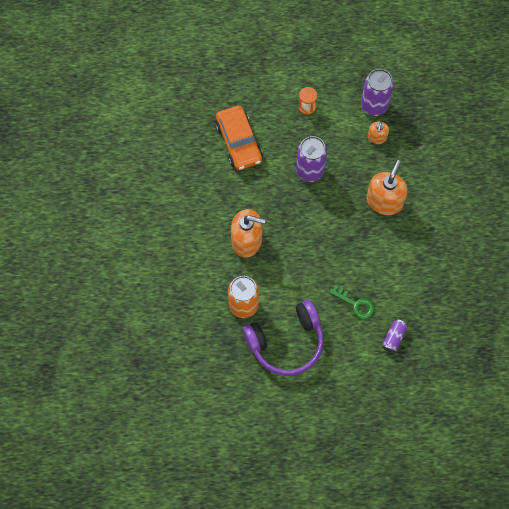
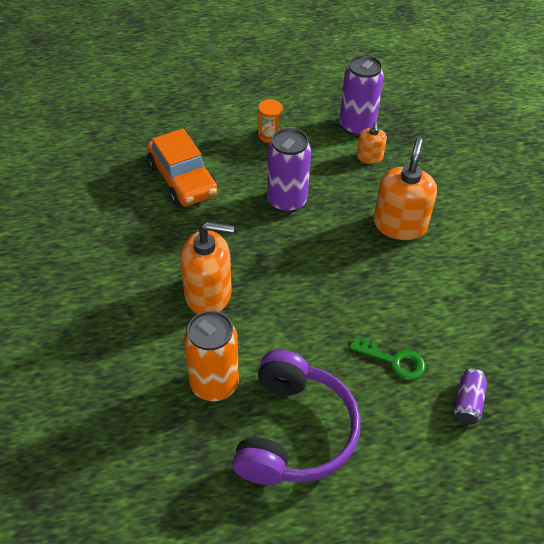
camera: 10 degrees left, 20 degrees down
(286, 342) = (294, 432): purple headphones -> purple headphones turned 45 degrees counterclockwise

